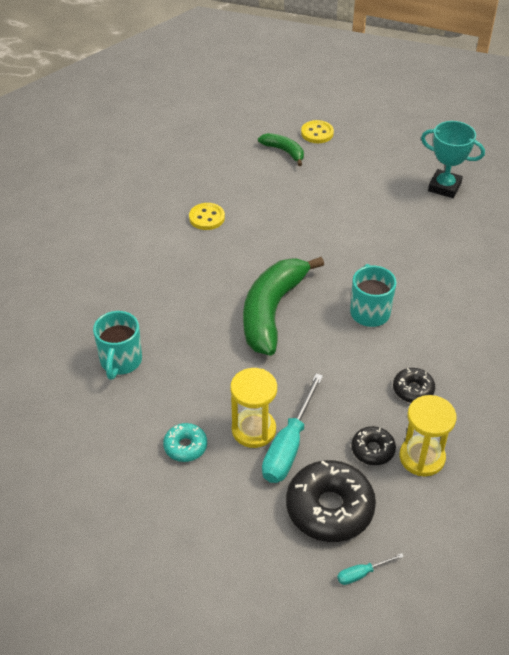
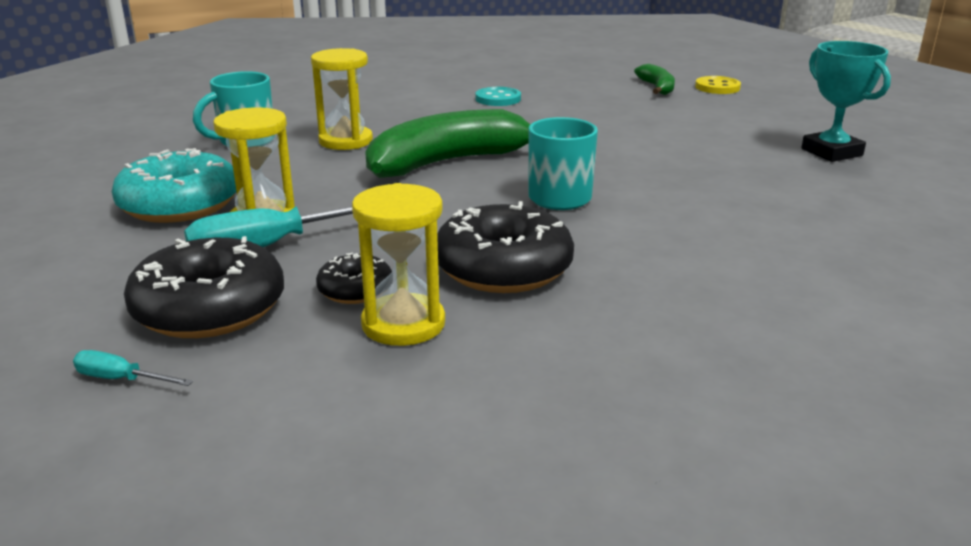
camera: 40 degrees right, 20 degrees down
(182, 323) = (346, 141): none -> yellow hourglass
(185, 446) = (180, 205): turquoise donut -> turquoise donut, size x1.92
(207, 218) = (498, 99): yellow button -> turquoise button
(413, 390) = (503, 268): black donut -> black donut, size x1.92

